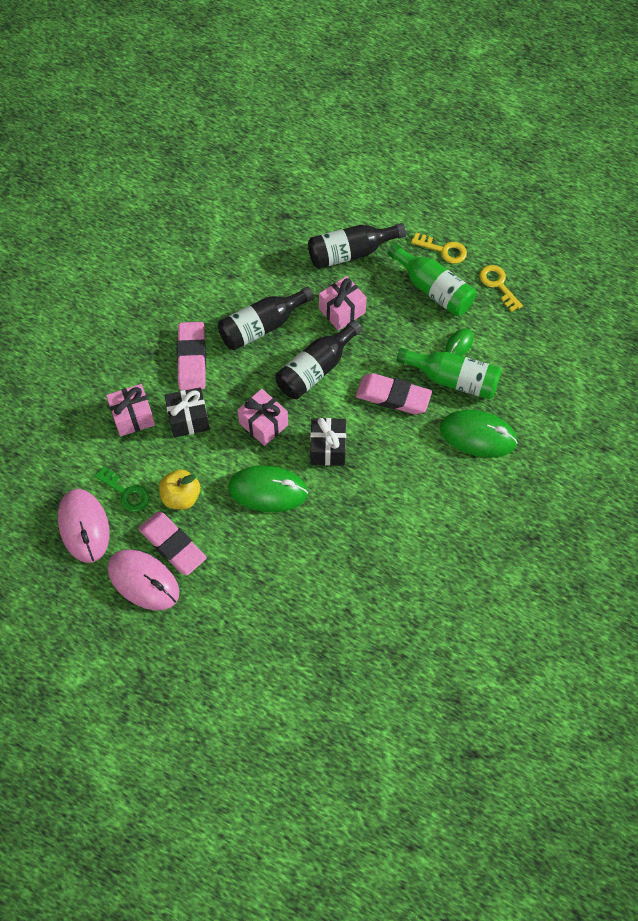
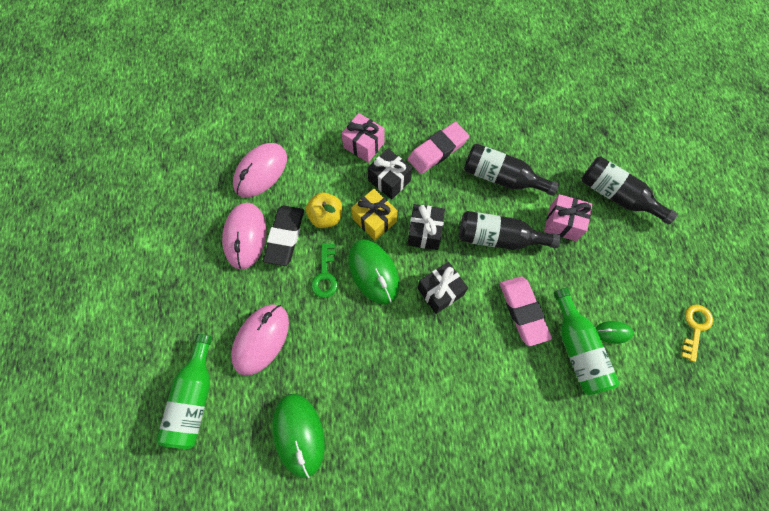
camera: 55 degrees right, 5 degrees up
(126, 492) = (304, 180): green key -> green key (325, 275)
(173, 545) = (285, 237): pink eraser -> black eraser
(218, 457) = (374, 220): none -> yellow gift
(258, 625) = (261, 339): none -> pink mouse
(263, 424) = (424, 232): pink gift -> black gift
(433, 289) = (643, 278): green bottle -> green bottle (194, 398)
(443, 250) = (684, 262): yellow key -> none
(478, 435) = (544, 405): green mouse -> green mouse (299, 434)

